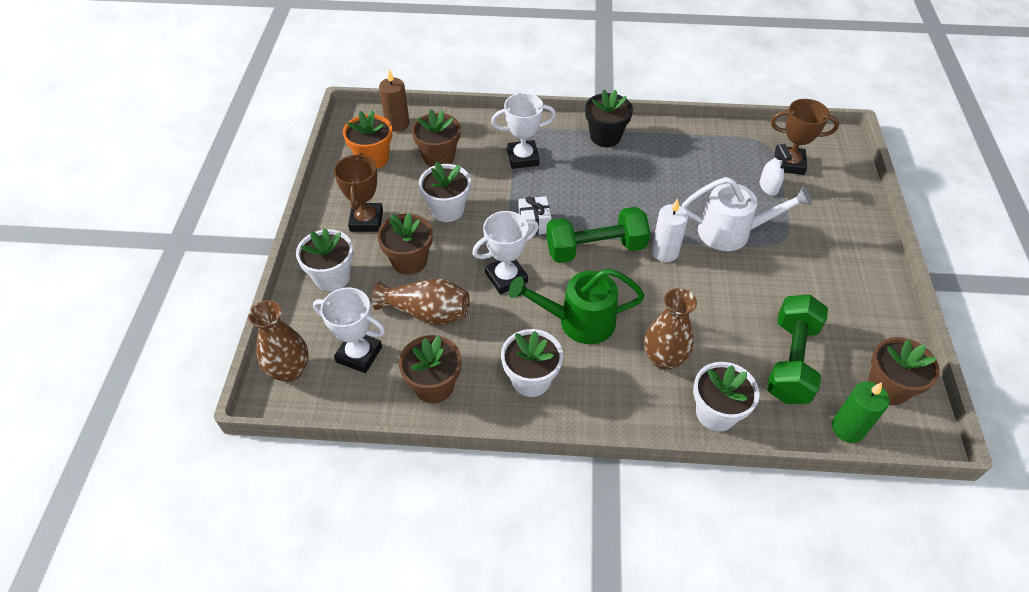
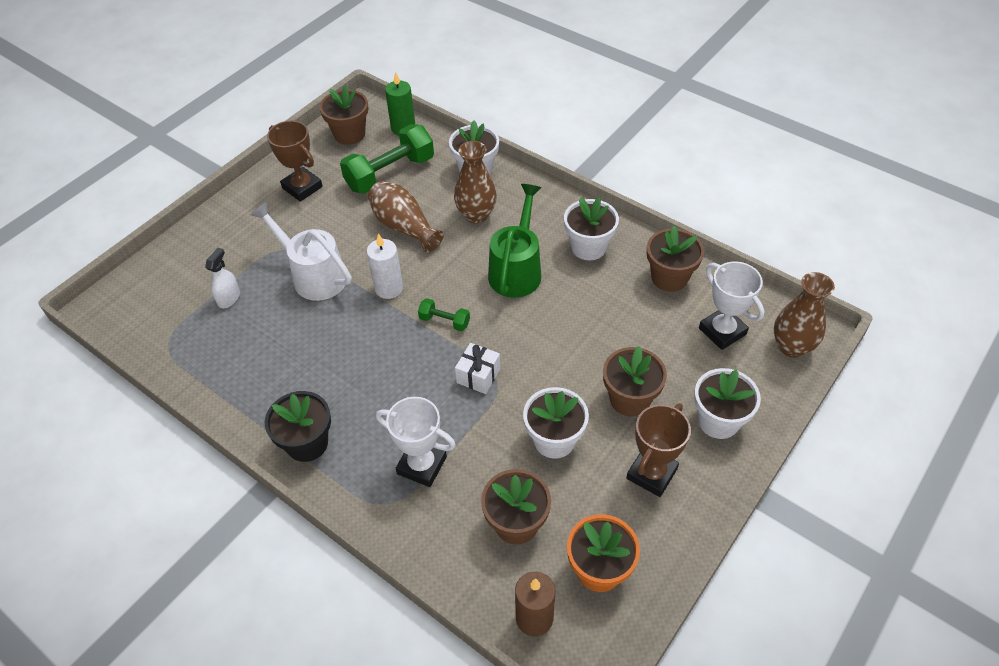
camera: 145 degrees left, 0 degrees up
(427, 313) = (641, 339): brown vase -> brown vase (404, 227)
(506, 278) = (547, 335): white trophy -> none
(577, 322) = (517, 269): green watering can -> green watering can turned 105 degrees counterclockwise
(595, 249) = (444, 321): green dumbbell -> green dumbbell, size x0.47
(789, 164) = (179, 310): brown trophy -> brown trophy (302, 187)

